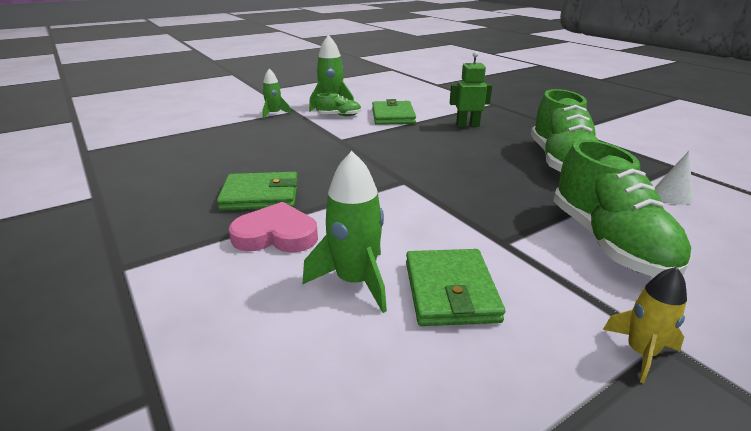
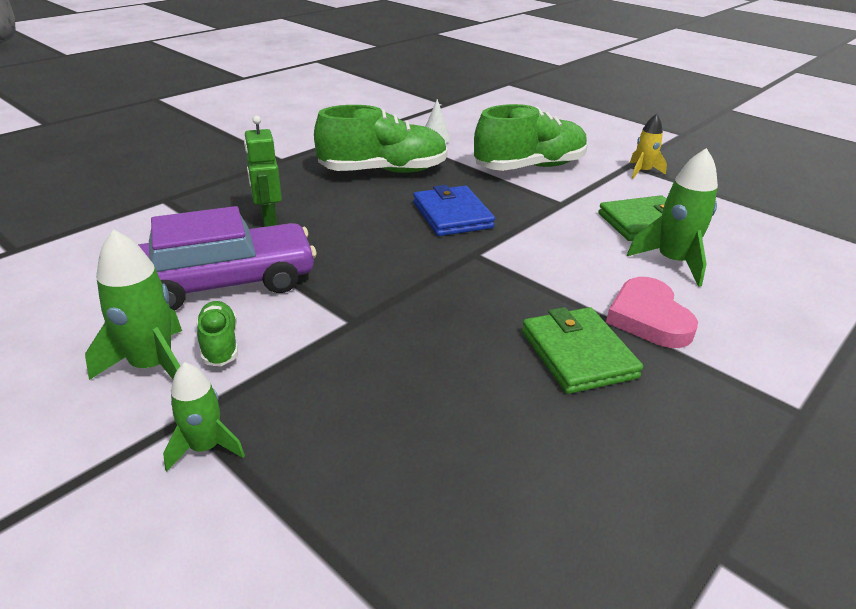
camera: 105 degrees left, 5 degrees up
(393, 116) = (224, 283): green wallet -> purple car
(472, 181) = (452, 215): none -> blue wallet

